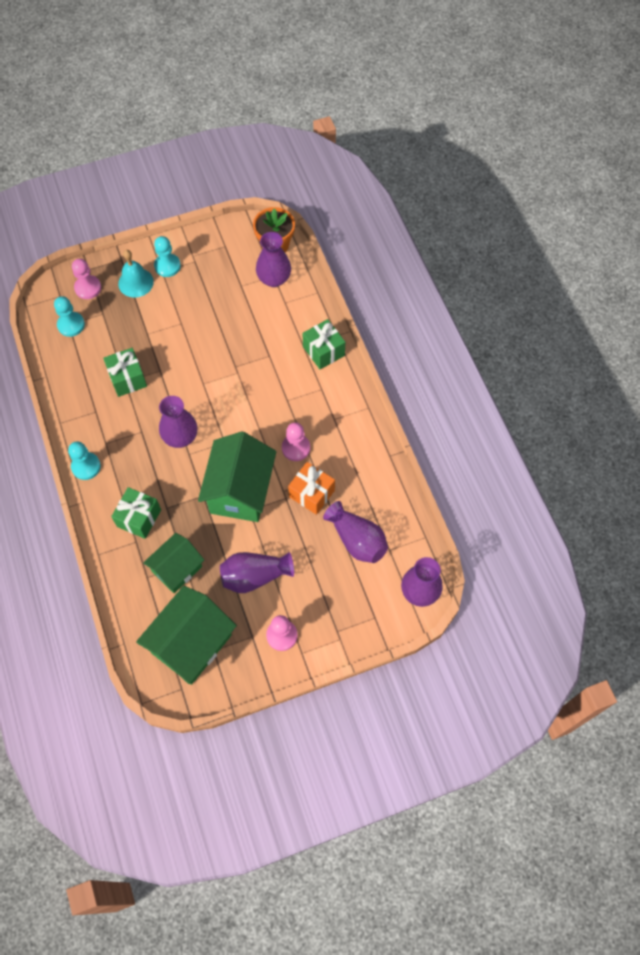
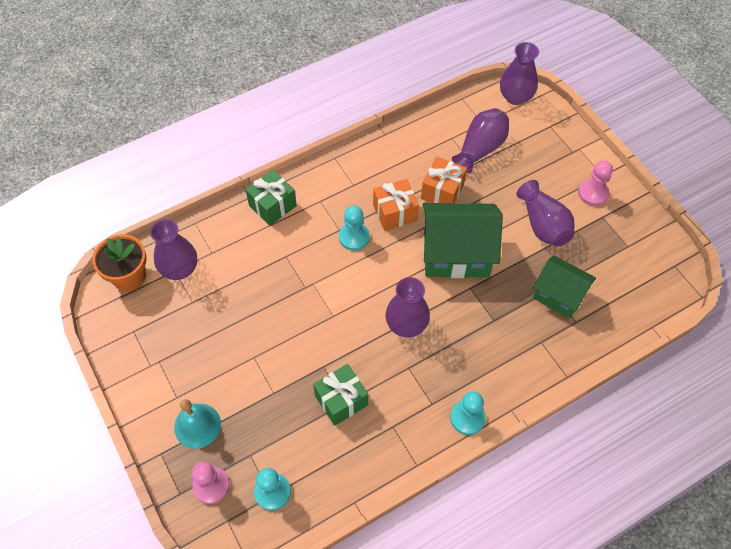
camera: 100 degrees left, 5 degrees down
(139, 518) = (514, 345): green gift -> none
(167, 266) = (168, 392): turquoise pawn -> turquoise pawn (354, 237)
(191, 644) = (629, 266): green house -> none
(296, 448) = (395, 213): pink pawn -> orange gift

